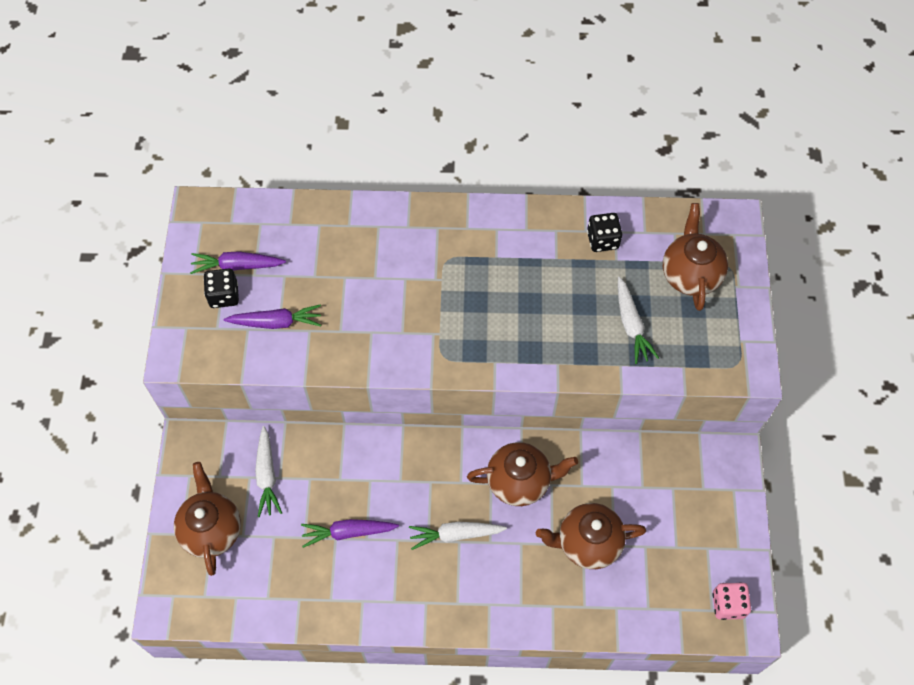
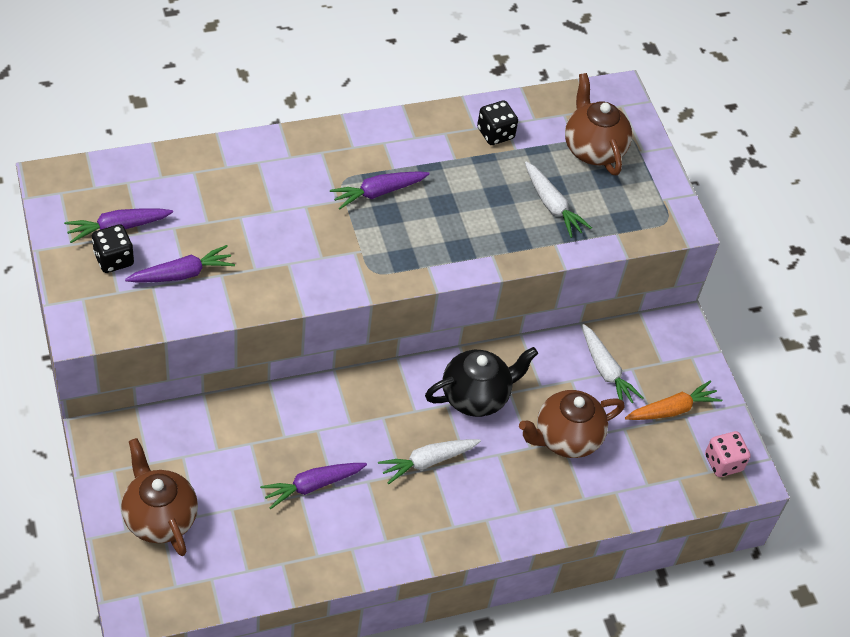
camera: 25 degrees left, 10 degrees down
(267, 476) = (202, 451): white carrot -> white carrot (606, 371)
(474, 278) = (378, 193): none -> purple carrot
(519, 482) = (476, 396): brown teapot -> black teapot
(697, 539) = (672, 409): none -> orange carrot

